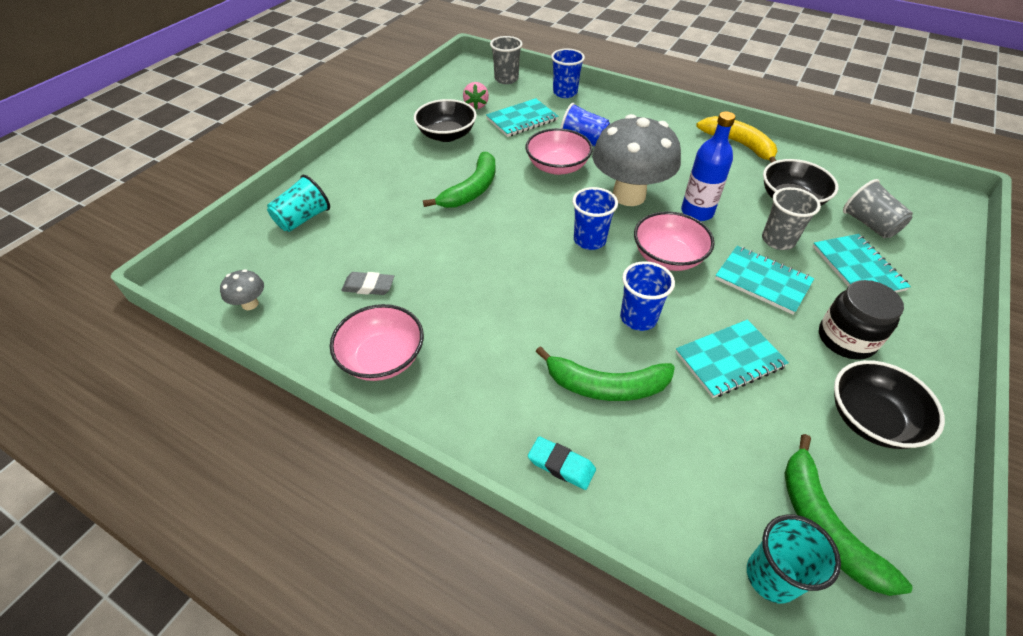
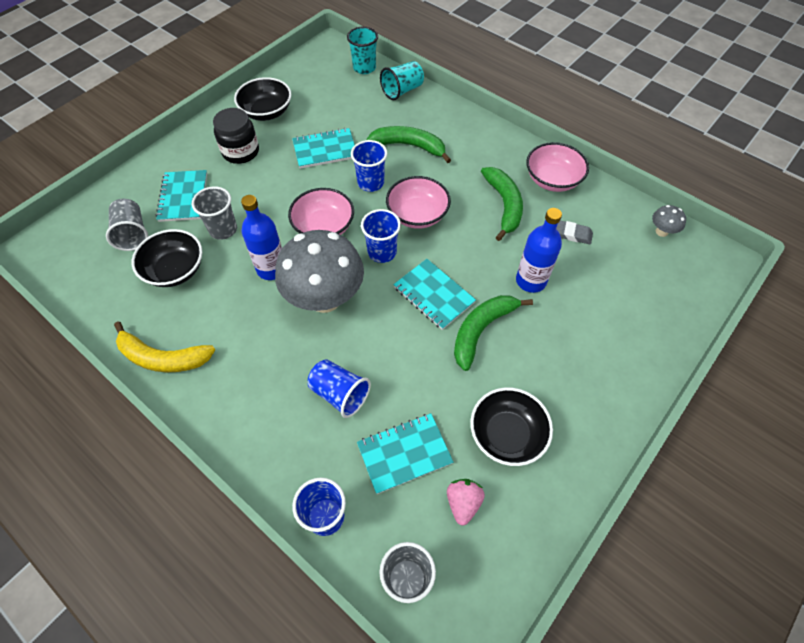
camera: 170 degrees left, 10 degrees up
(303, 219) = (649, 315): turquoise cup -> turquoise cup (402, 91)
(422, 233) = (531, 281): none -> blue bottle
(557, 166) = (383, 352): pink bowl -> pink bowl (417, 215)
(561, 465) = (447, 114): turquoise eraser -> none
(739, 144) = (163, 357): yellow banana -> yellow banana turned 45 degrees counterclockwise
(762, 281) = (264, 197): turquoise notebook -> turquoise notebook (433, 295)
(824, 525) = (328, 79): green banana -> green banana (504, 205)

